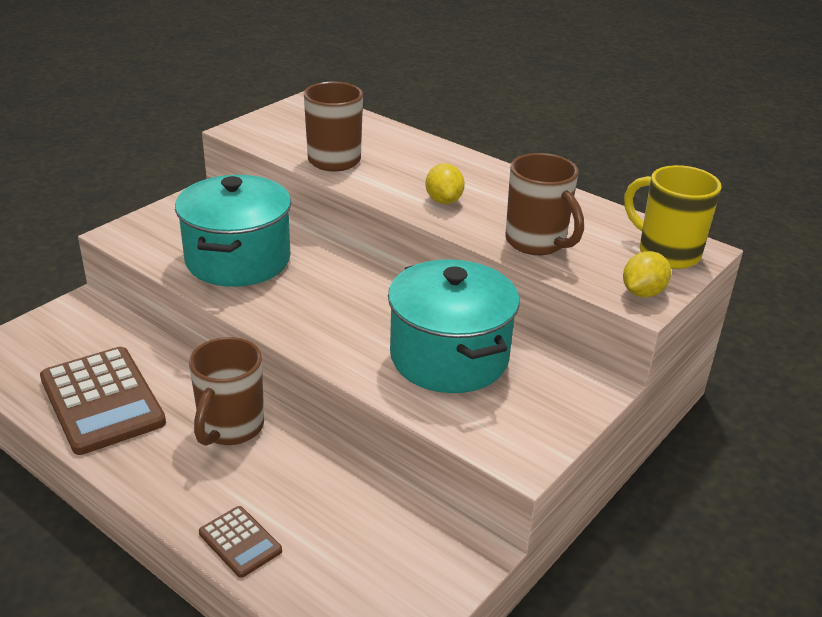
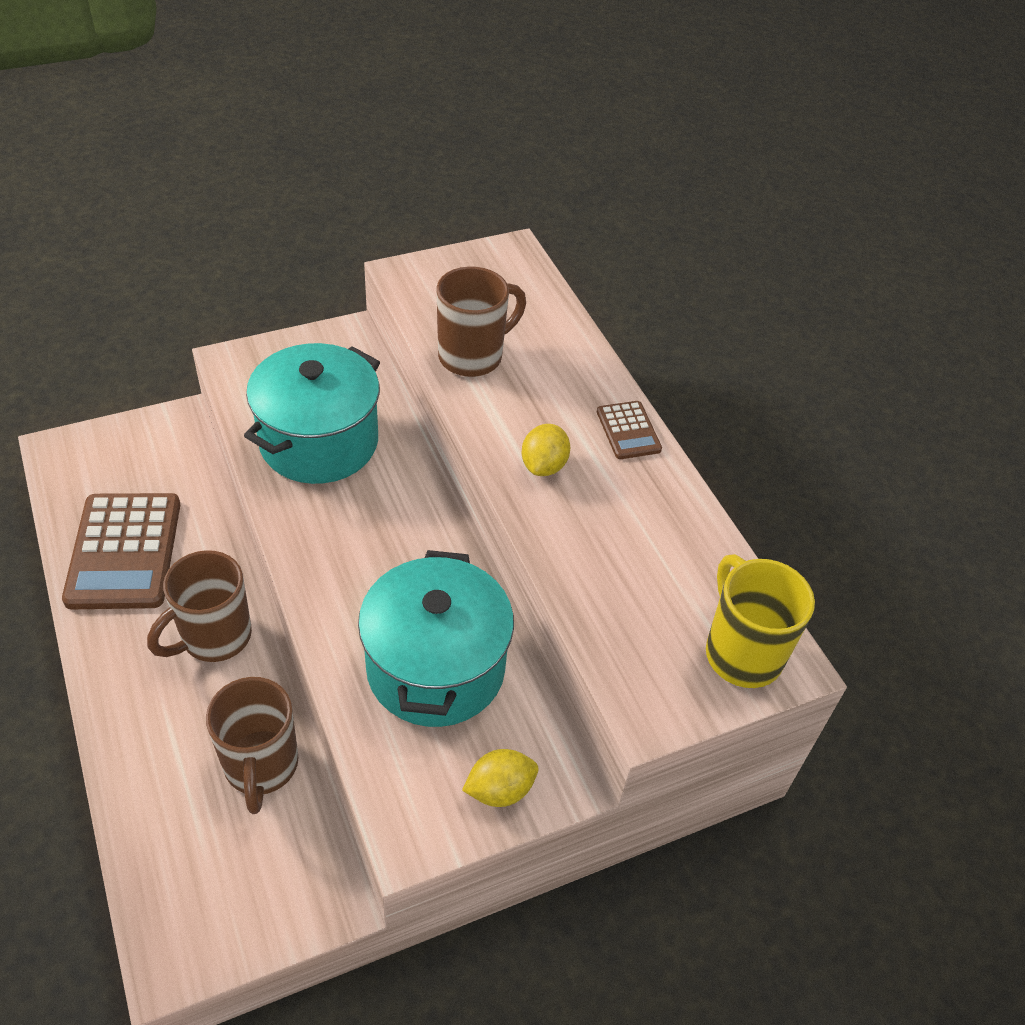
camera: 25 degrees right, 15 degrees up
(240, 542) = (137, 777): brown calculator -> brown calculator (628, 431)
(537, 243) = (599, 574): brown mug -> brown mug (261, 767)
(642, 292) = (660, 702): yellow lemon -> yellow lemon (500, 790)

